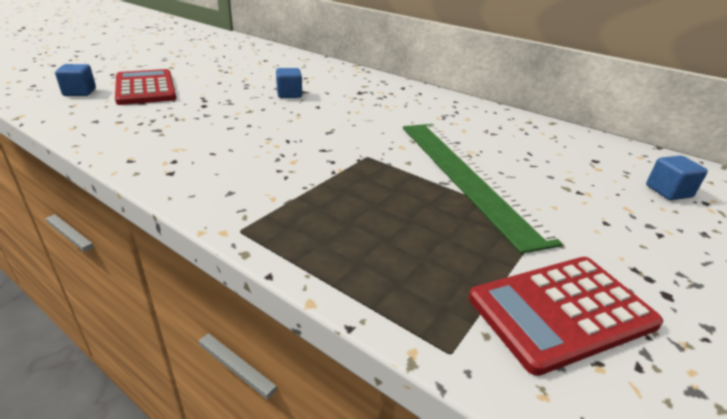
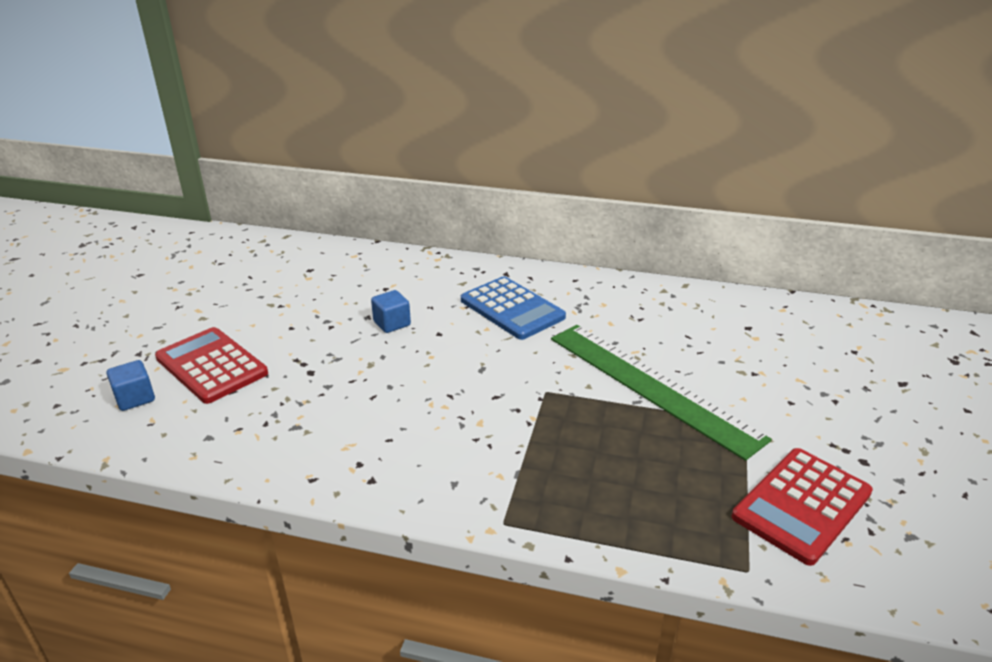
camera: 20 degrees left, 0 degrees up
(388, 105) = (512, 309): none -> blue calculator
(668, 191) = (822, 348): blue cube -> none

